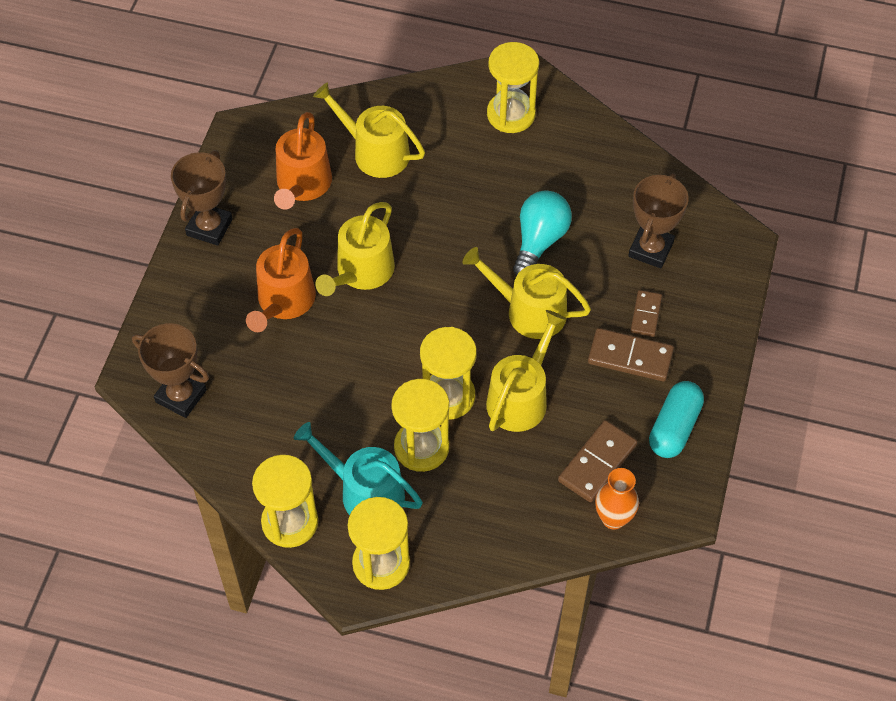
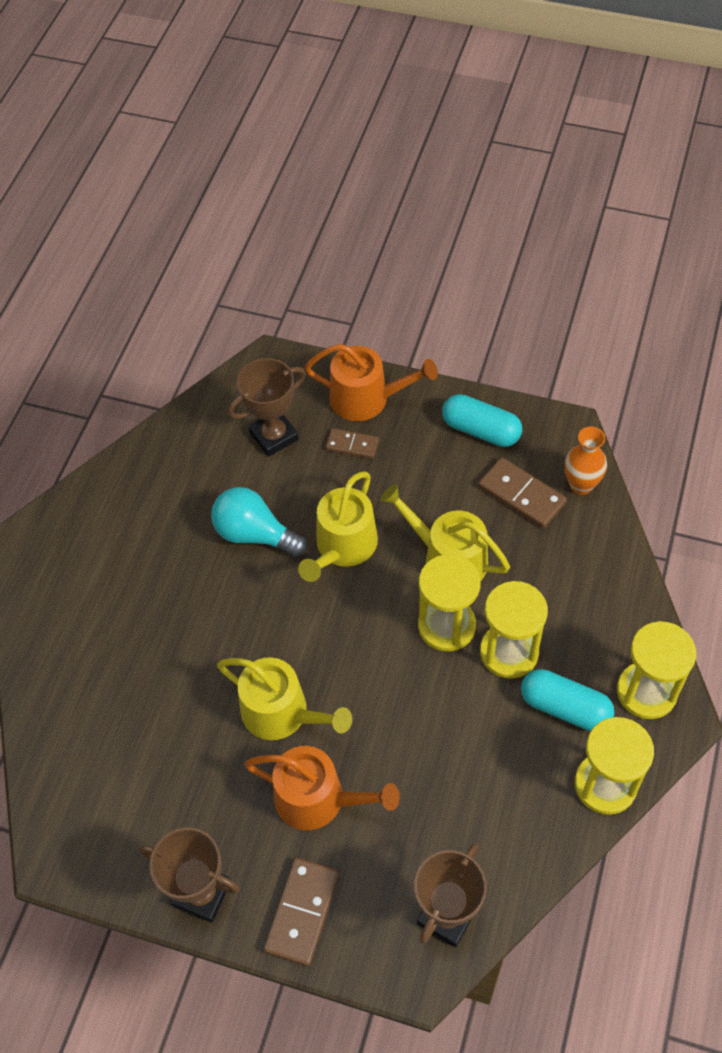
camera: 85 degrees left, 0 degrees up
(302, 185) = (149, 781): orange watering can -> orange watering can (366, 398)
(365, 492) = (565, 707): turquoise watering can -> turquoise capsule
(375, 152) = (112, 699): yellow watering can -> none
(511, 114) = (79, 555): yellow hourglass -> none
(630, 357) = (401, 461): brown domino -> brown domino (302, 912)
(651, 249) = (274, 436): brown trophy -> brown trophy turned 60 degrees counterclockwise

